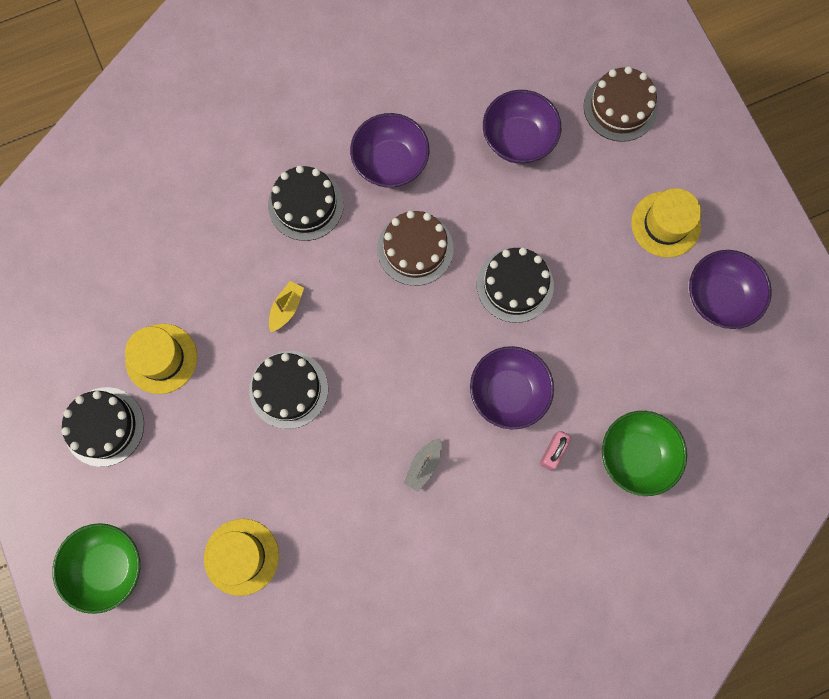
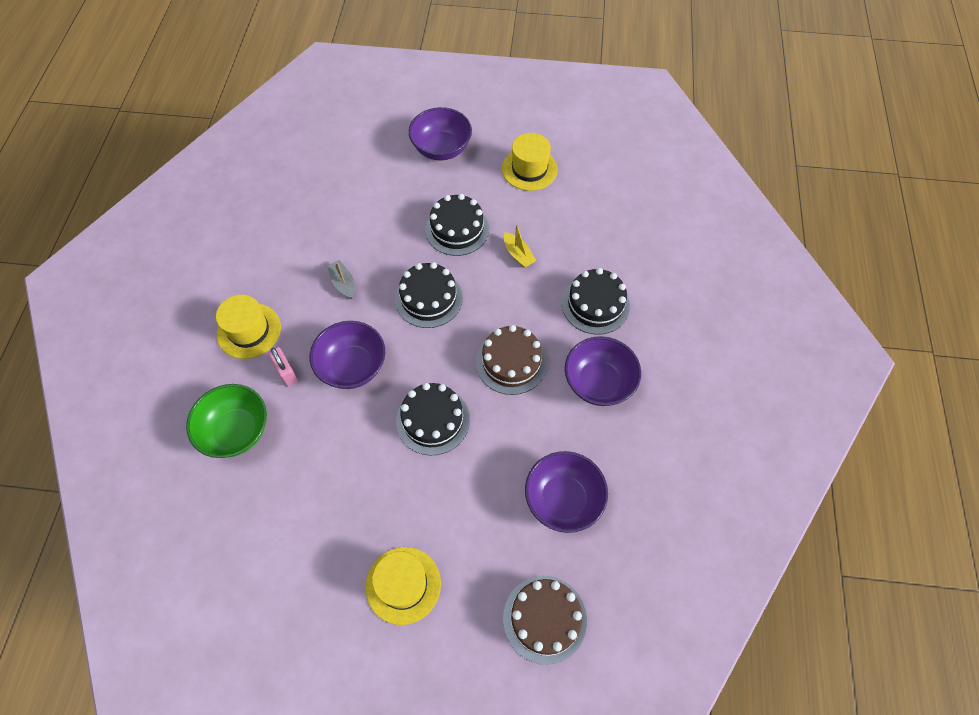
camera: 120 degrees right, 15 degrees down
(104, 426) = (503, 123): black cake -> black cake (428, 298)
(108, 566) = (413, 93): green bowl -> none
(241, 556) = (367, 157): yellow hat -> yellow hat (249, 331)
(719, 297) = (306, 589): purple bowl -> purple bowl (441, 149)

